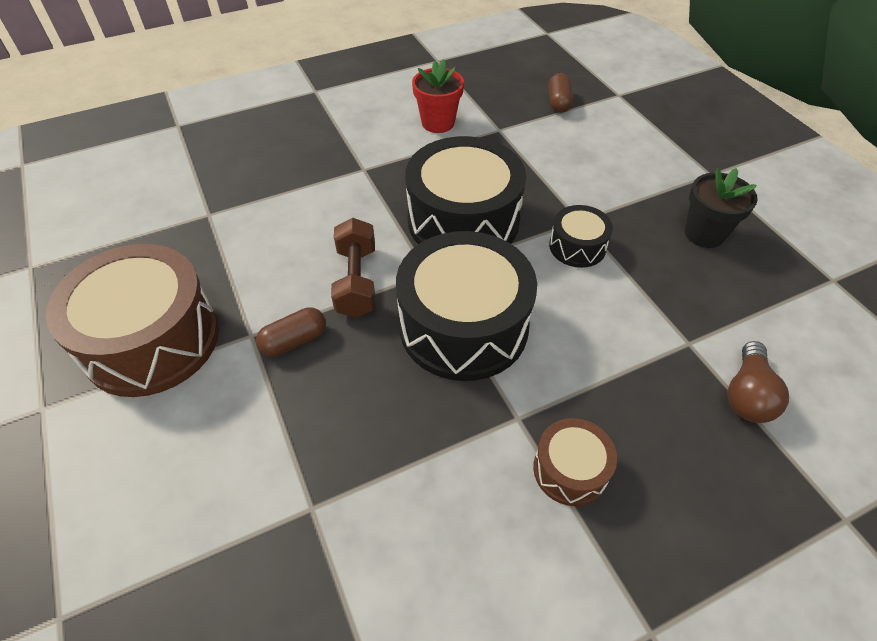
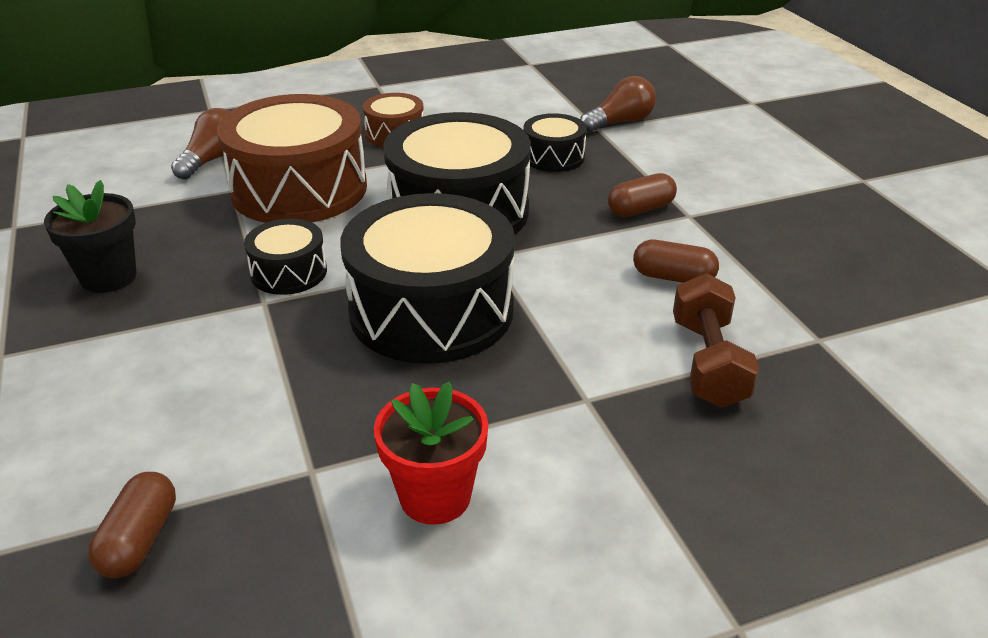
camera: 175 degrees left, 15 degrees down
(152, 340) = (795, 217): brown drum -> brown drum (299, 189)
(278, 529) = (620, 122): none -> brown light bulb
(288, 260) = (673, 277): none -> brown capsule
(356, 281) = (580, 252): brown dumbbell -> brown dumbbell (708, 363)
(373, 430) = (553, 157): none -> black drum

